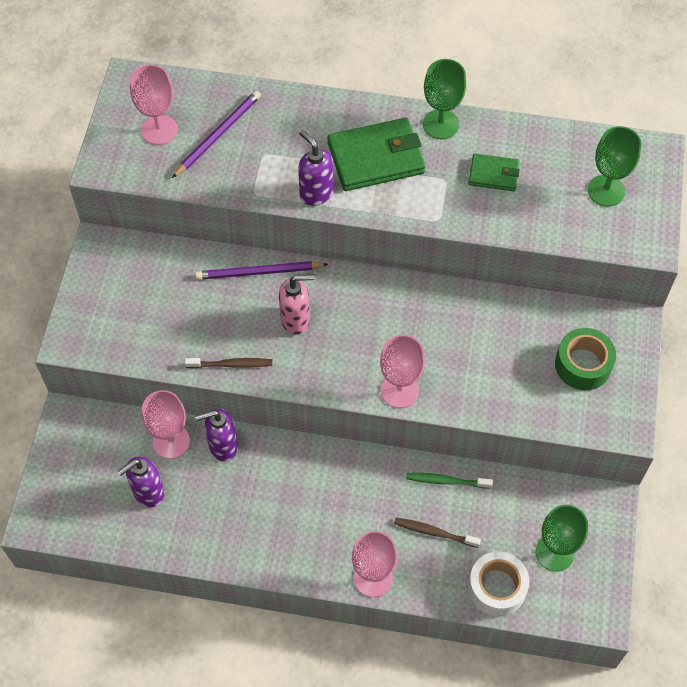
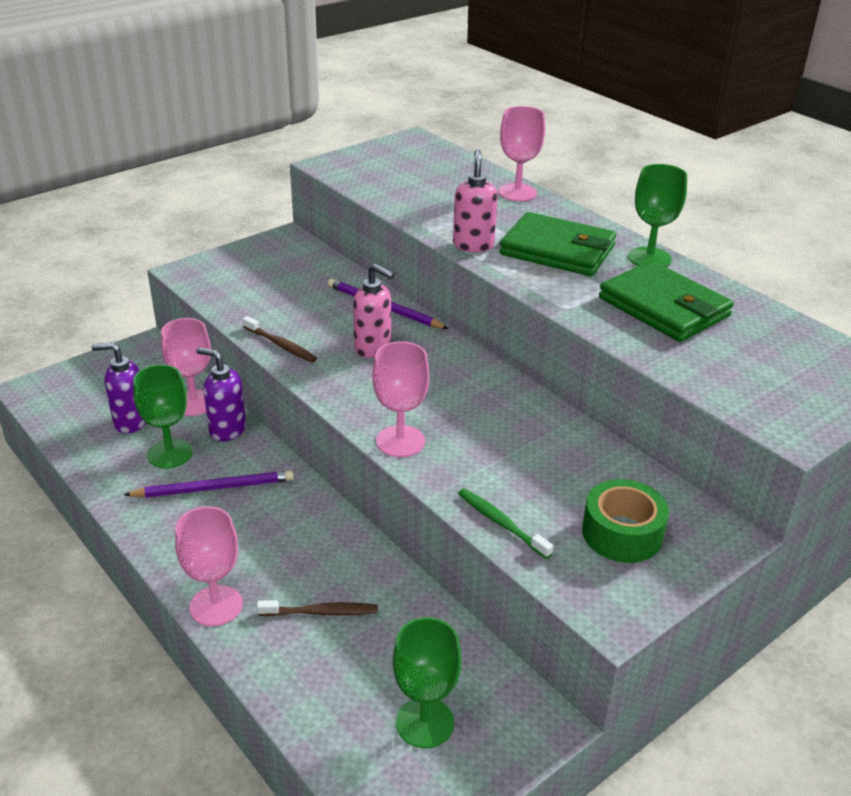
camera: 40 degrees right, 25 degrees down
(159, 130) = (397, 166): pink goblet -> pink goblet (517, 193)
(218, 135) = (439, 186): purple pencil -> purple pencil (214, 488)
(316, 193) = (473, 245): purple soap dispenser -> pink soap dispenser
(434, 532) = (321, 612): brown toothbrush -> brown toothbrush turned 120 degrees clockwise
(446, 481) = (386, 580): green toothbrush -> green toothbrush (501, 523)
(493, 174) = (664, 307): green wallet -> green wallet, size x1.82
(496, 588) = (322, 706): white tape -> none
(606, 190) = (783, 371): green goblet -> green goblet (170, 453)

